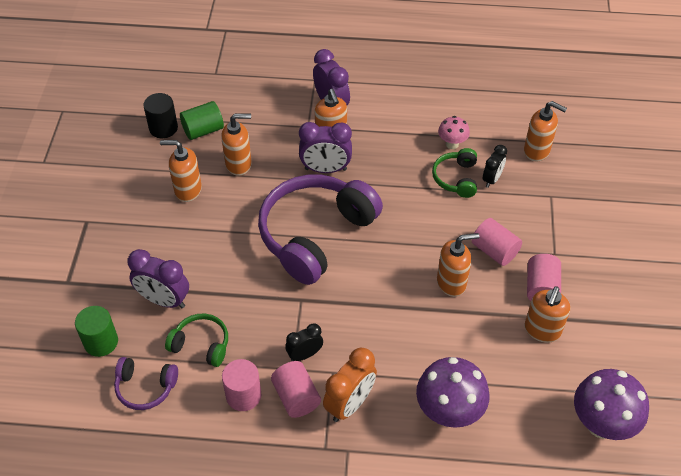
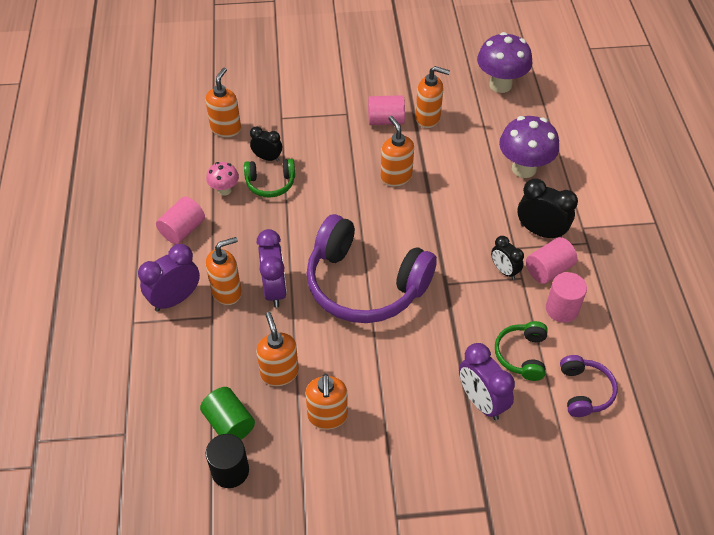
camera: 100 degrees left, 0 degrees up
(101, 342) = (550, 447): green cylinder -> none
(164, 300) = (481, 401): purple clock -> purple clock turned 135 degrees clockwise
(349, 404) = (540, 232): orange clock -> black clock
(494, 251) = (353, 151): pink cylinder -> pink cylinder (183, 230)

